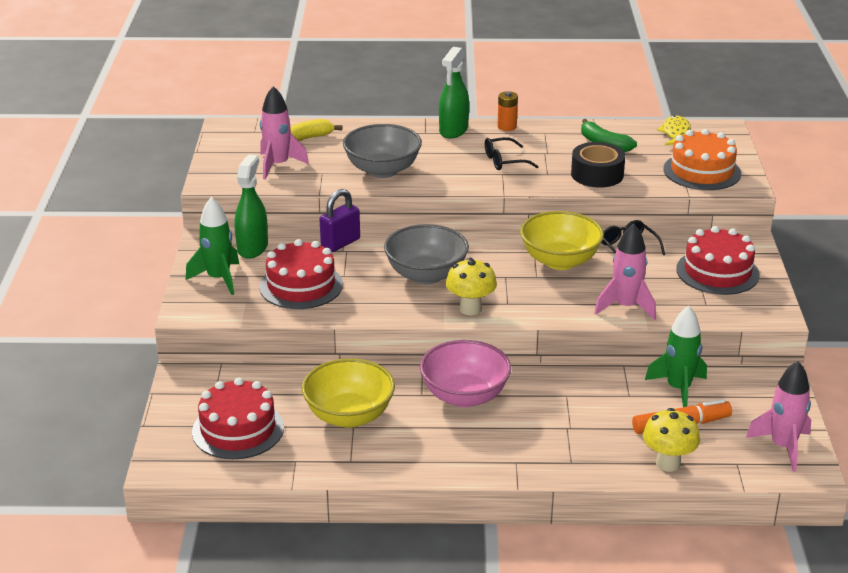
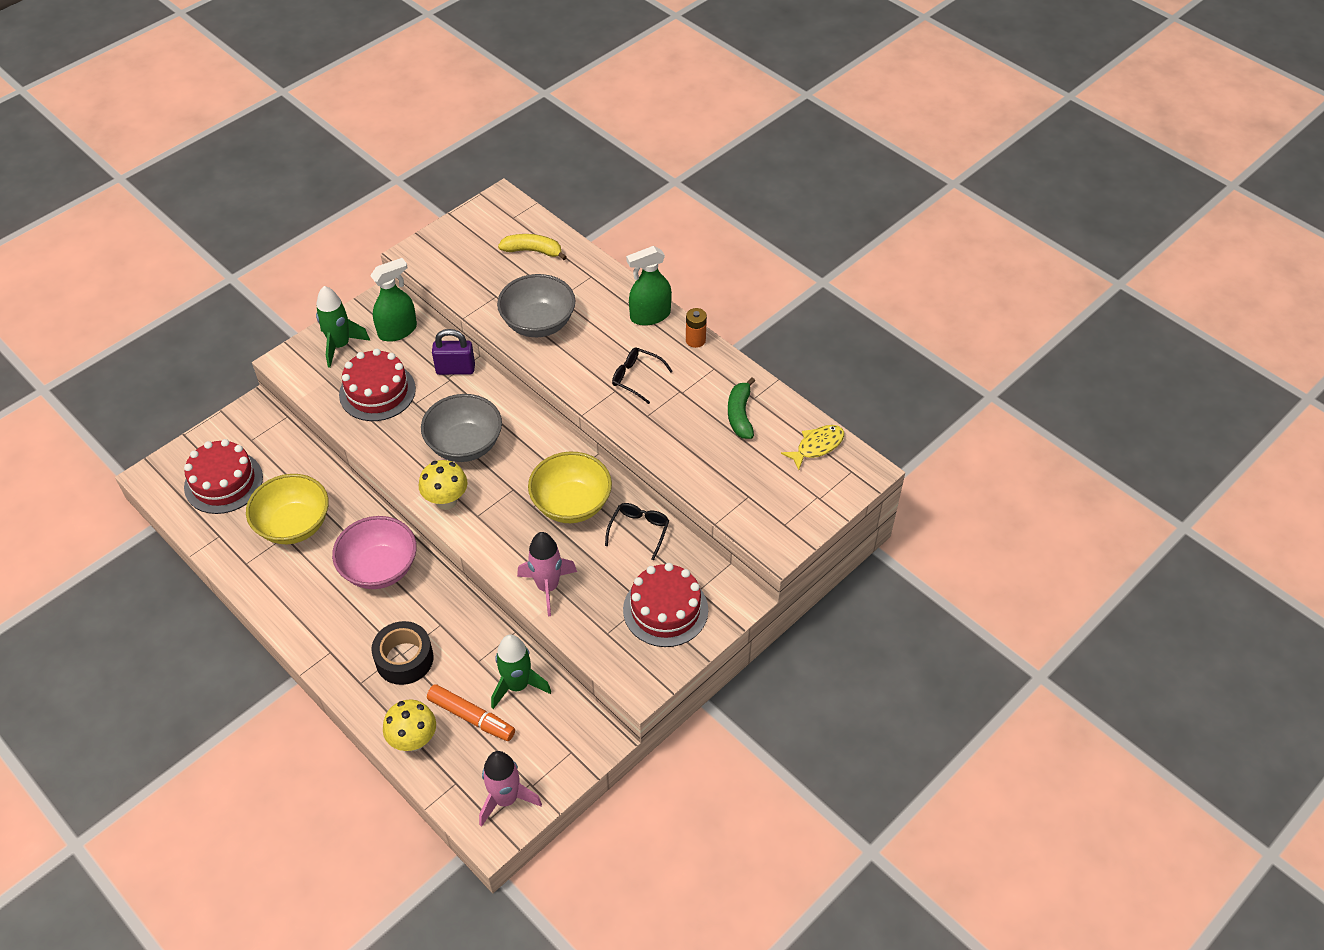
camera: 45 degrees right, 20 degrees up
(278, 165) = (478, 266): pink rocket -> none
(597, 174) = (682, 445): black tape -> black tape (404, 659)
(702, 171) = (769, 504): orange cake -> none

